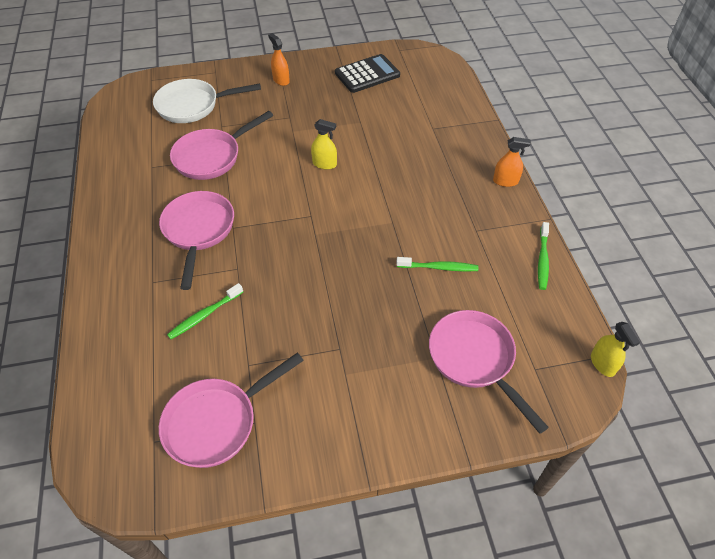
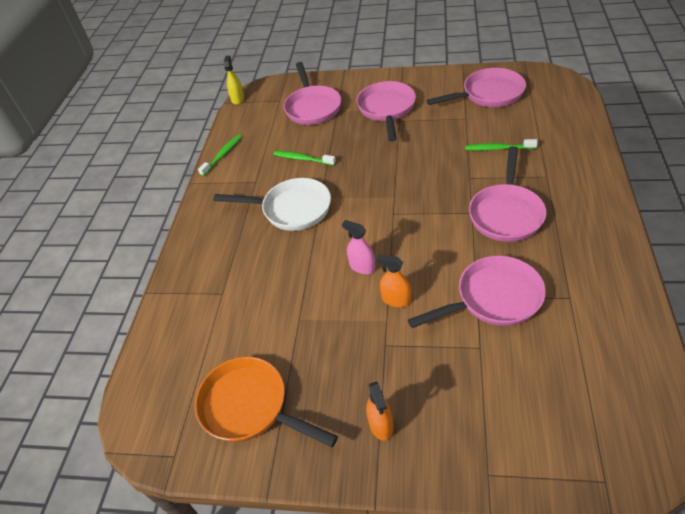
camera: 155 degrees left, 5 degrees down
(193, 106) = (523, 396): white pan -> white pan (291, 209)
(204, 315) = (498, 148): green toothbrush -> green toothbrush turned 150 degrees counterclockwise
(324, 164) = (362, 267): yellow spray bottle -> pink spray bottle
(363, 368) = (387, 110): none -> pink pan
(367, 74) = (250, 407): black calculator -> orange pan
(505, 181) = (197, 219): orange spray bottle -> orange spray bottle (396, 299)

